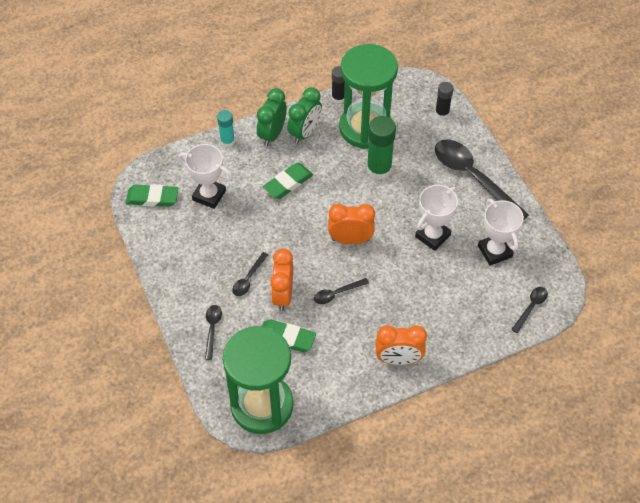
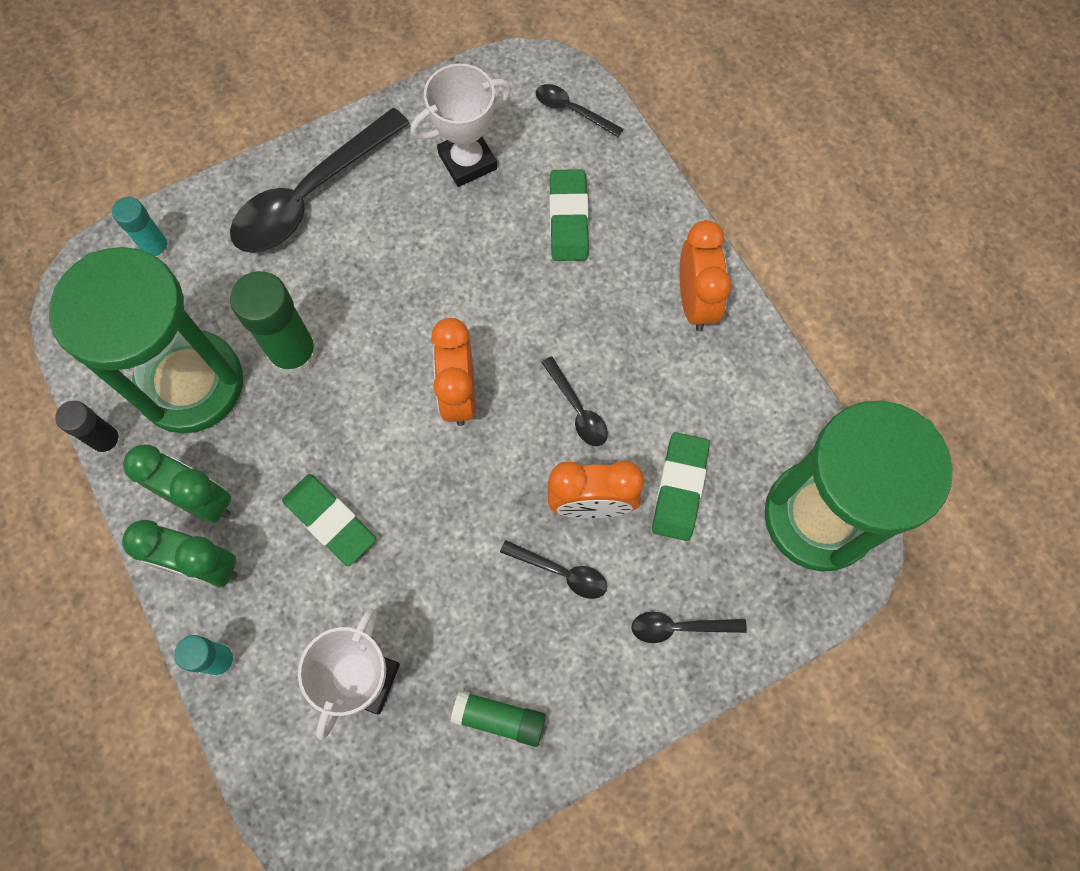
camera: 95 degrees left, 15 degrees up
(152, 198) = (377, 805): green eraser -> green eraser (568, 219)
(181, 247) = (499, 718): none -> green glue stick
(432, 236) = (441, 257): white trophy -> none
(442, 113) = (157, 249): black glue stick -> turquoise glue stick

